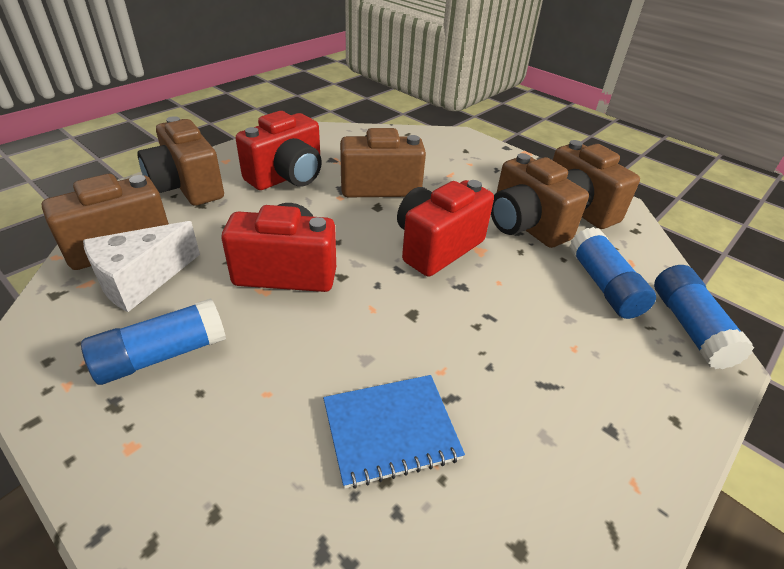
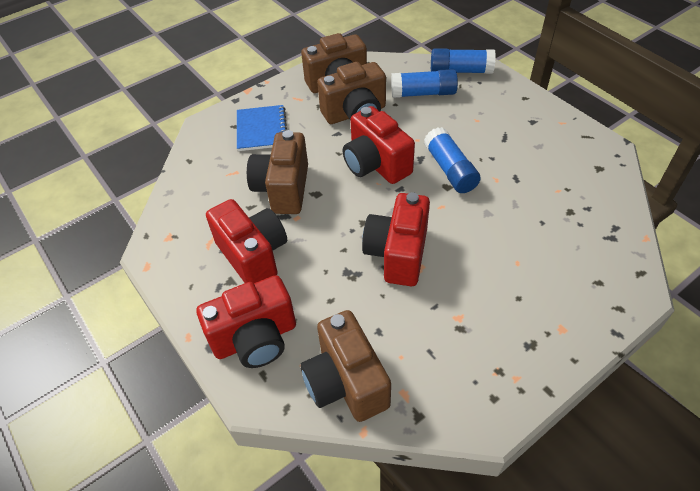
camera: 75 degrees left, 10 degrees up
(141, 280) = (403, 353): white cheese -> none
(162, 355) = (487, 323): blue glue stick -> blue glue stick (450, 169)
(187, 187) = (255, 338): brown camera -> red camera
(391, 430) = (540, 206): blue notebook -> blue notebook (261, 129)

